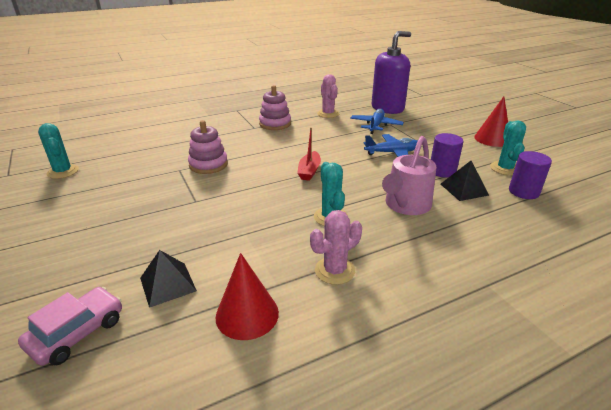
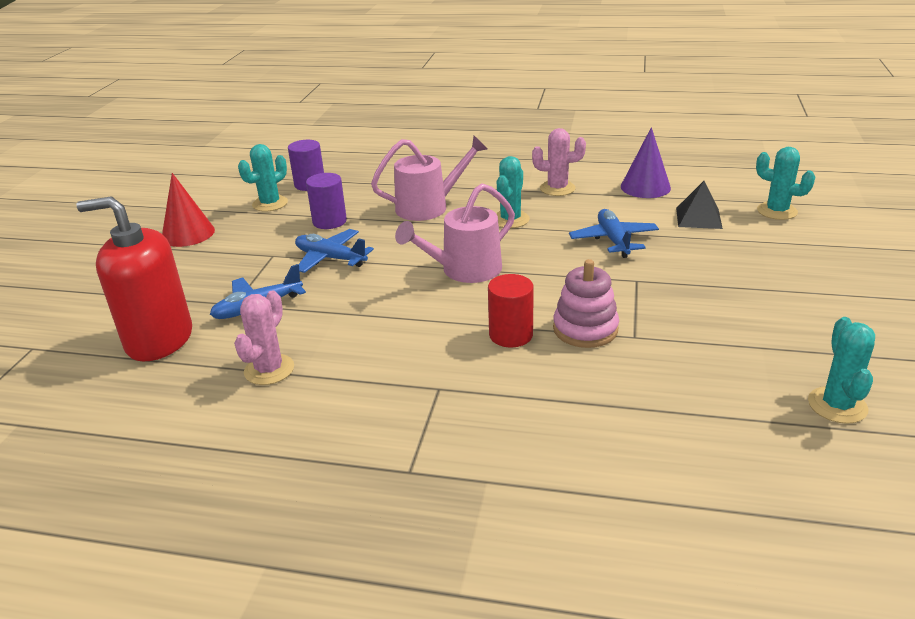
camera: 140 degrees left, 0 degrees up
(77, 333) = (777, 211): pink car -> turquoise cactus
(233, 227) = (613, 240): none -> blue plane
(244, 151) = (511, 335): none -> red cylinder
(247, 314) = (645, 187): red cone -> purple cone
(275, 124) = (392, 382): pink stacking toy -> none
(309, 171) = (464, 271): red boat -> pink watering can
(387, 108) = (159, 340): purple soap dispenser -> red soap dispenser
(464, 189) = (351, 201): black pyramid -> none

